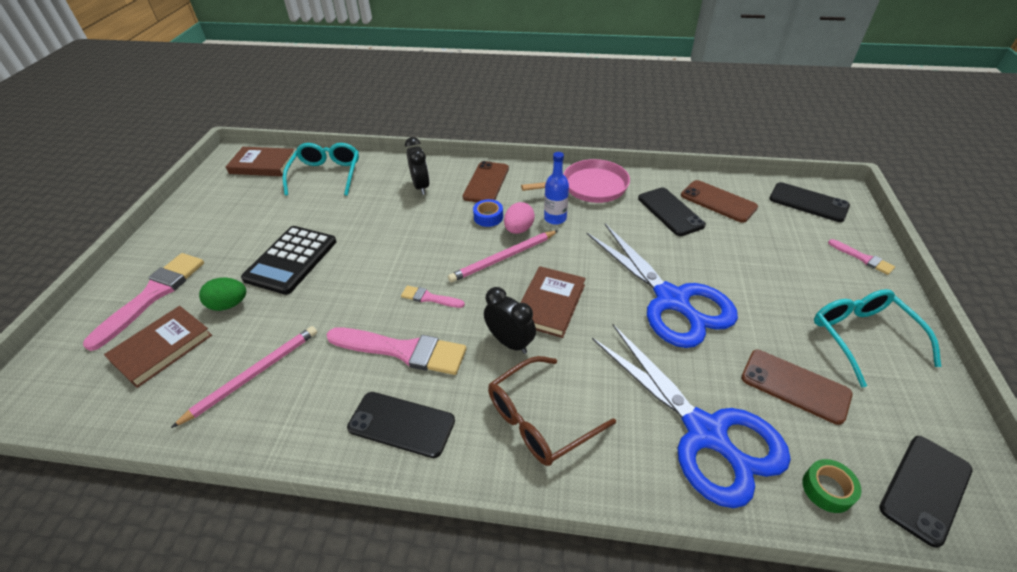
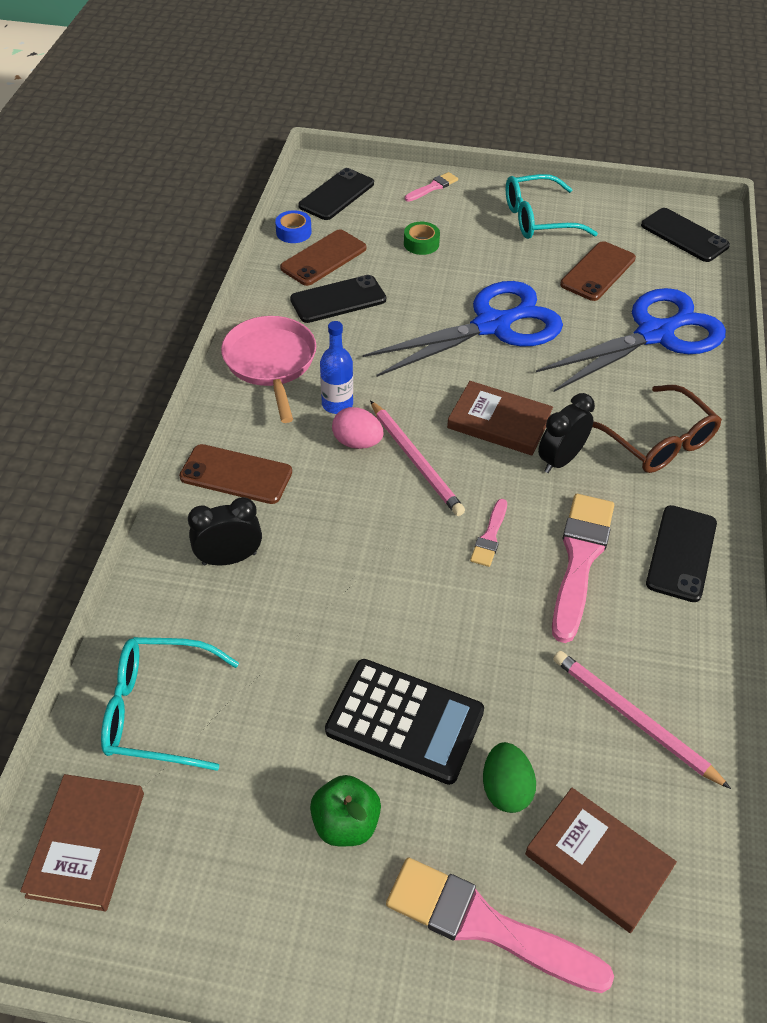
camera: 90 degrees left, 5 degrees up
(237, 240) = (346, 823): none -> green apple
(488, 217) = (325, 474): blue tape -> blue tape (293, 232)
(827, 489) = (695, 281): green tape -> green tape (421, 243)

